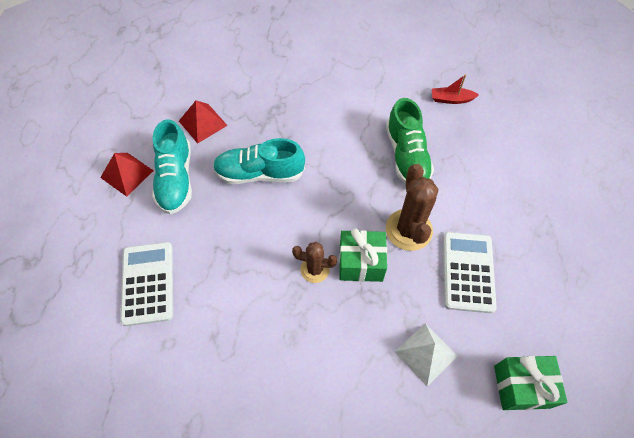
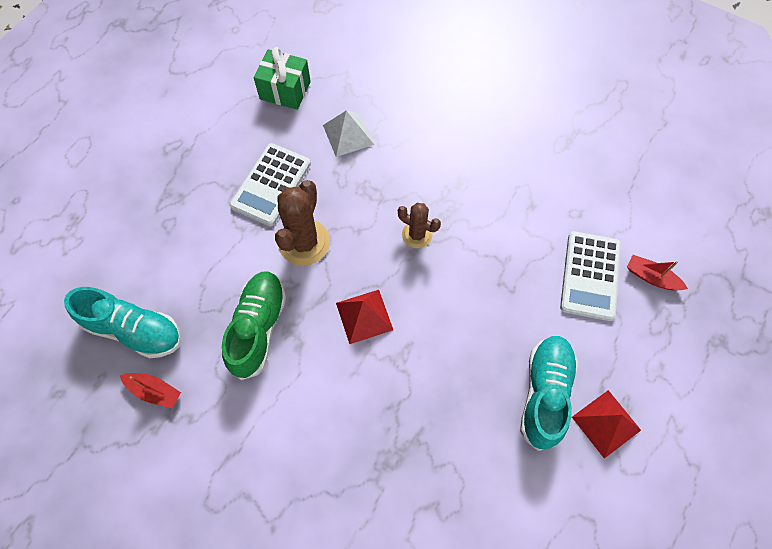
camera: 160 degrees left, 5 degrees up
(89, 301) = (651, 277): none -> red boat
(203, 123) = (495, 473): red pyramid -> red pyramid (364, 316)
(260, 173) = (440, 366): turquoise shoe -> turquoise shoe (134, 330)
(361, 263) = (369, 226): green gift -> none

